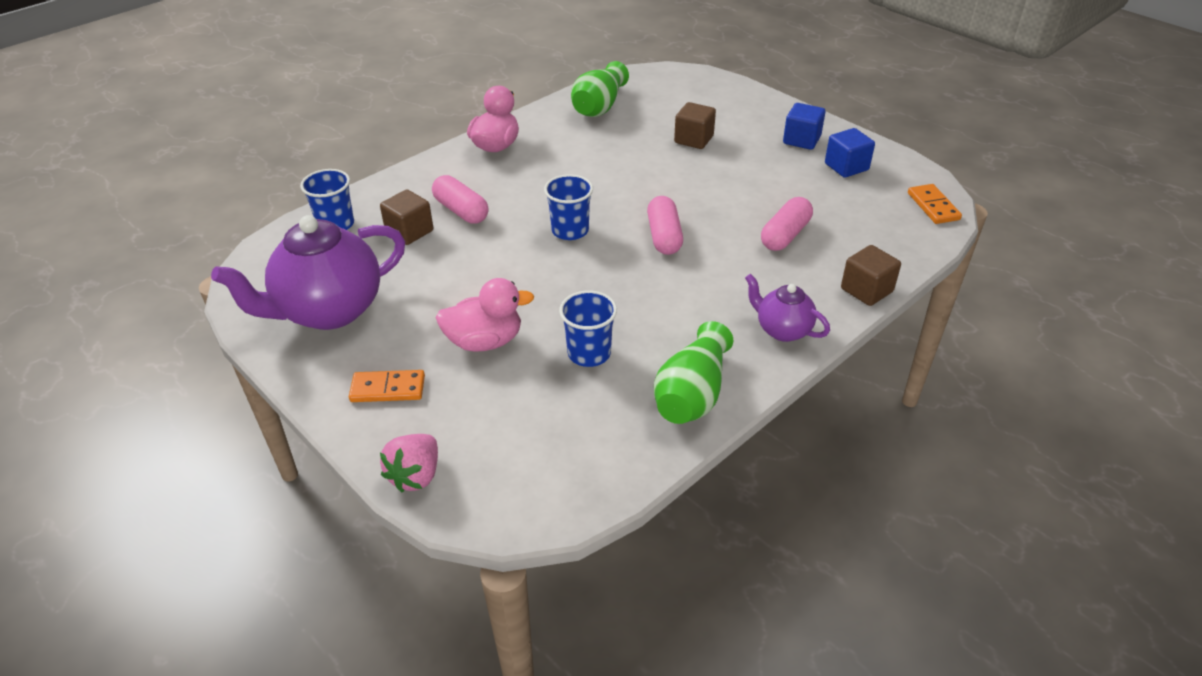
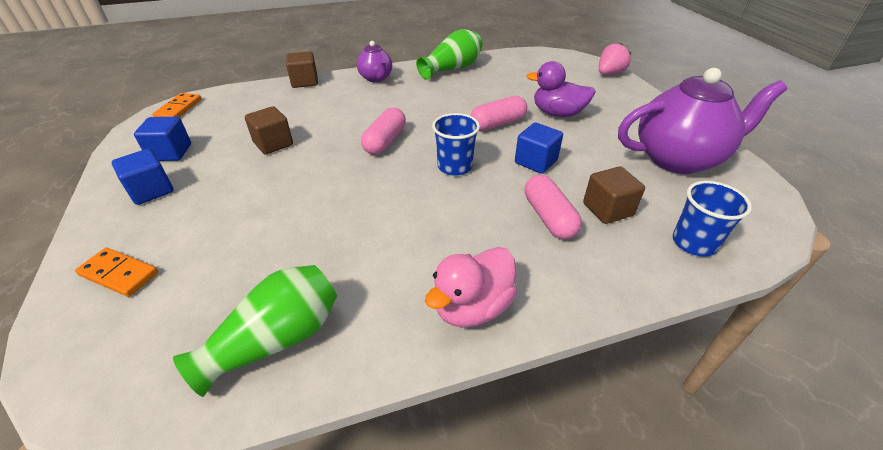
camera: 155 degrees left, 0 degrees up
(388, 389) = (626, 106): orange domino -> orange domino (119, 274)
(485, 341) = (557, 113): pink duck -> purple duck
(490, 260) = (536, 162): none -> blue cube
(589, 353) = (494, 94): blue cup -> none
(693, 139) = (241, 228): brown cube -> brown cube (273, 144)
(785, 235) = (301, 119): pink capsule -> pink capsule (498, 123)

